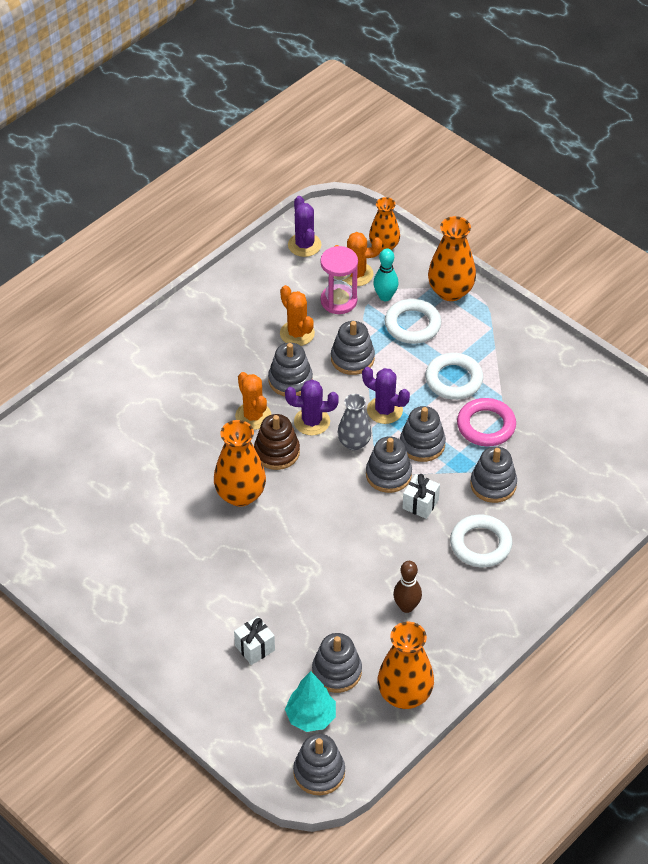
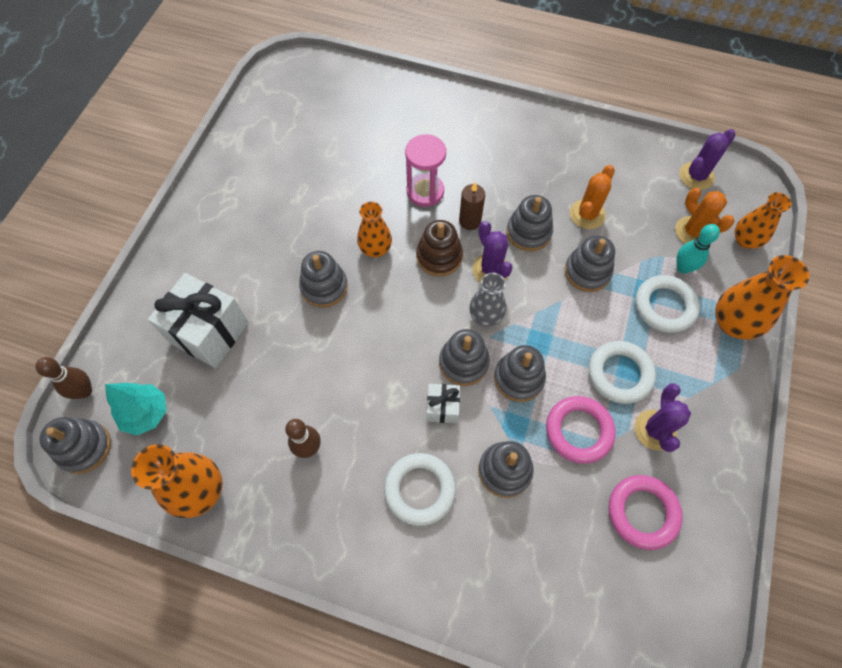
camera: 65 degrees right, 15 degrees up
(240, 495) = (375, 249): orange vase -> orange vase, size x0.67
(253, 416) = (470, 221): orange cactus -> brown candle
(255, 648) = (209, 332): white gift -> white gift, size x1.99
(261, 761) = (84, 391): none -> brown bowling pin
(337, 671) = (206, 414): grey stacking toy -> grey stacking toy (324, 287)
(338, 301) = (649, 231): pink hourglass -> pink hourglass (425, 191)
(384, 410) = (541, 326): purple cactus -> purple cactus (655, 430)
(566, 416) = (642, 512): none -> pink ring

